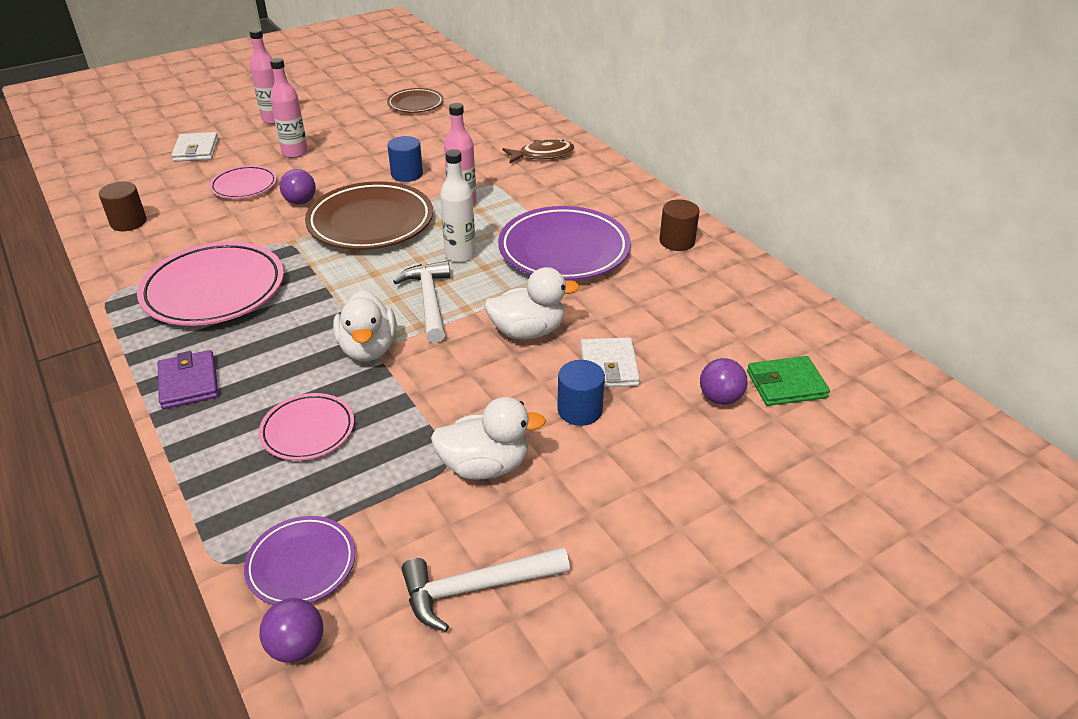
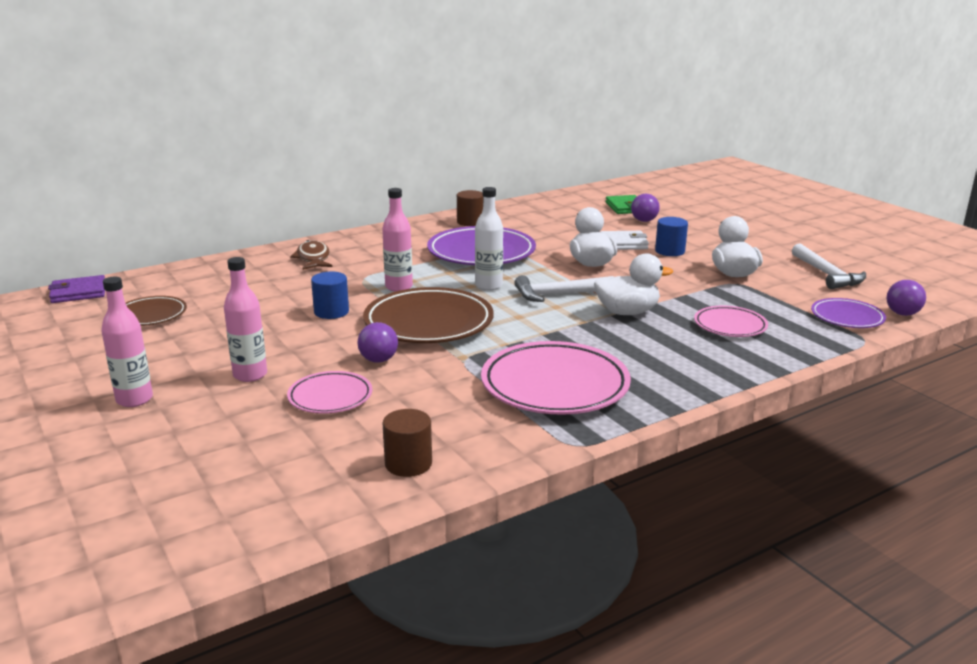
camera: 90 degrees left, 15 degrees down
(189, 383) = (697, 377): purple wallet -> purple wallet (78, 293)
(196, 150) = (206, 446): white wallet -> none

